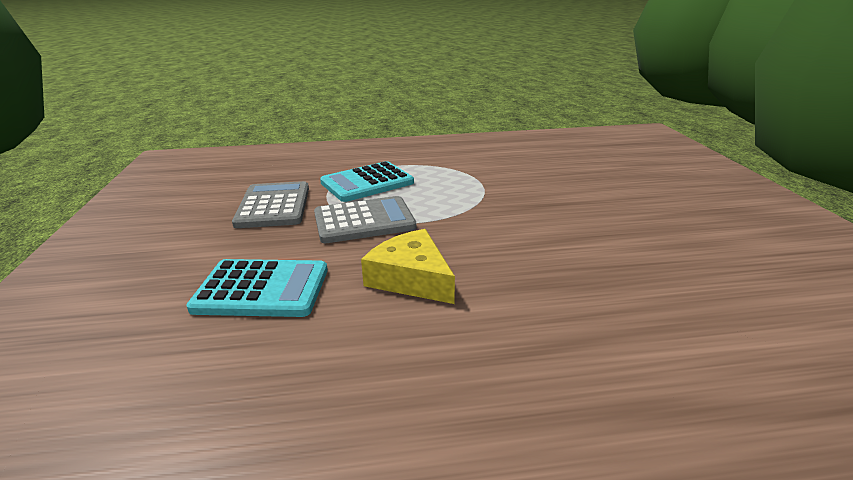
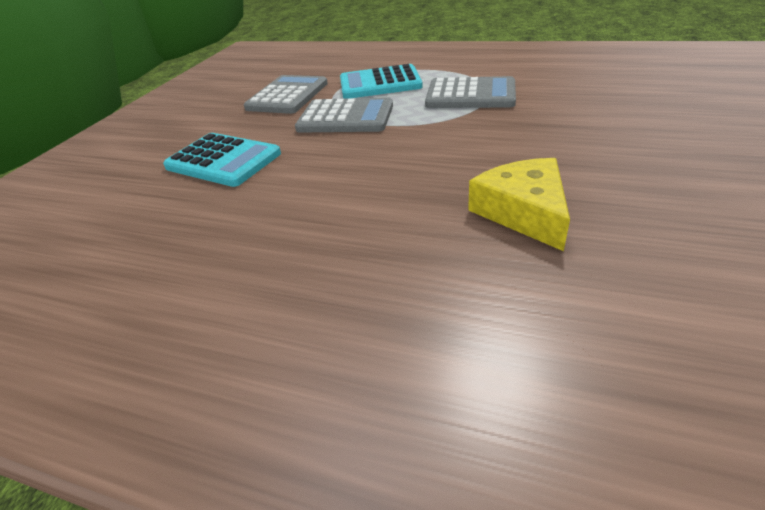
camera: 30 degrees right, 10 degrees up
(411, 278) = (338, 172): yellow cheese -> yellow cheese (523, 212)
(466, 185) = (470, 95): none -> grey calculator

